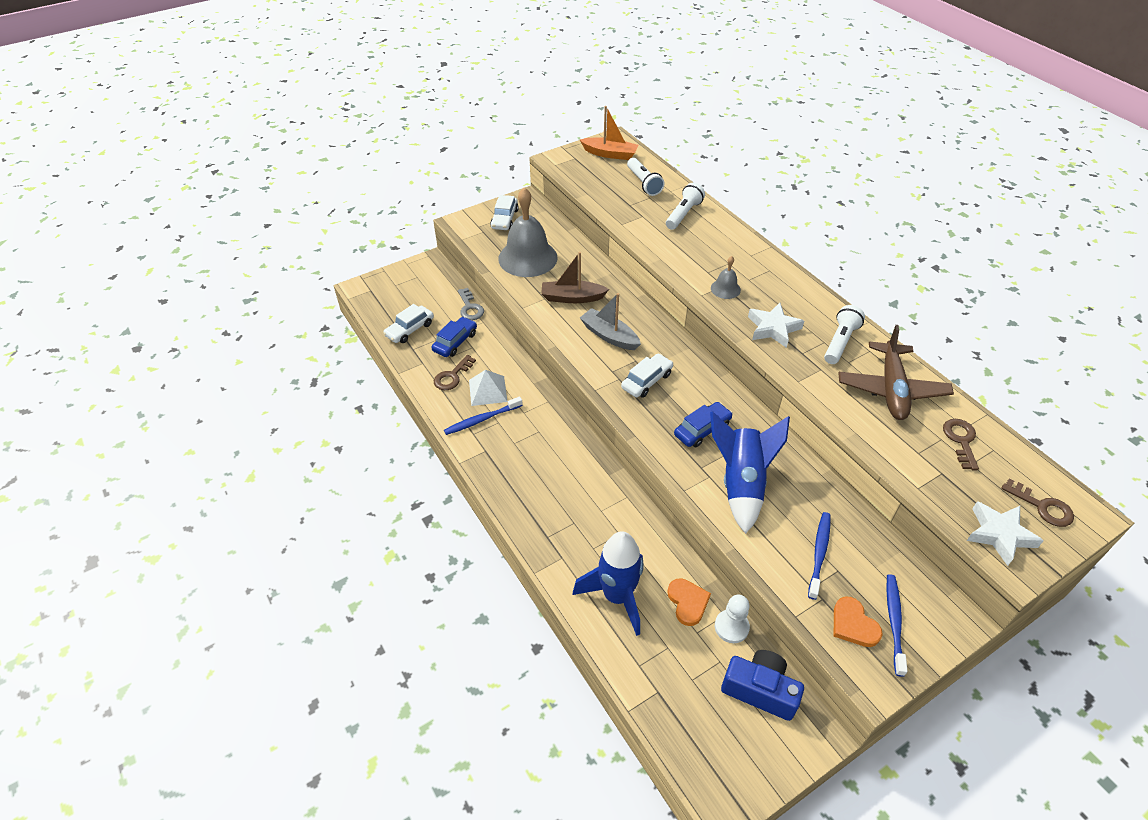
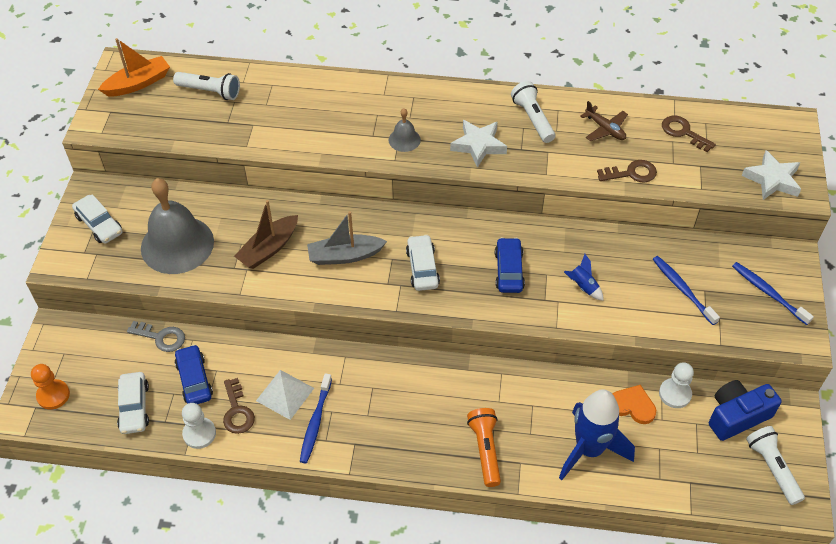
camera: 50 degrees left, 5 degrees up
(385, 292) = (53, 395): none -> orange pawn
(419, 370) = (199, 434): none -> white pawn
(552, 528) = (485, 450): none -> orange flashlight
(683, 214) = (284, 97): white flashlight -> white flashlight (772, 468)
(741, 484) = (582, 286): blue rocket -> blue rocket, size x0.43
(853, 624) = (752, 317): orange heart -> none
(891, 389) = (605, 129): brown plane -> brown plane, size x0.53
(1042, 506) = (769, 140): brown key -> brown key (631, 173)

